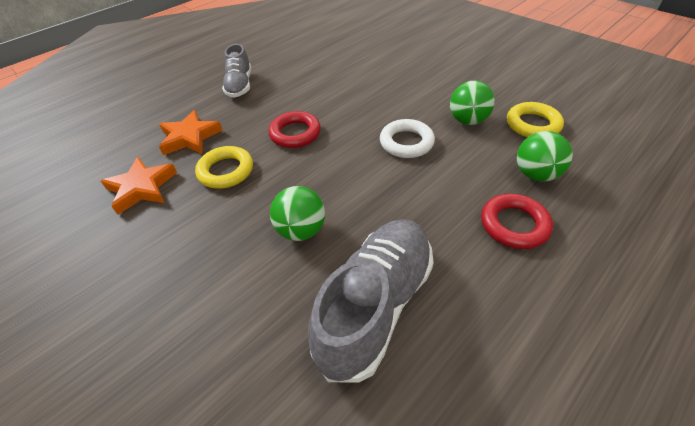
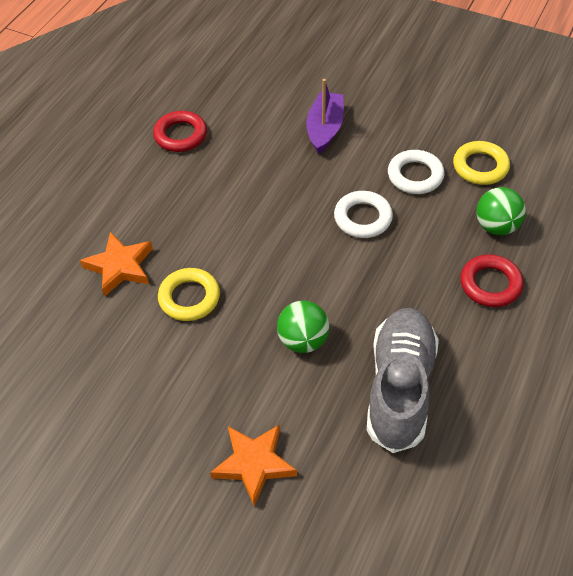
camera: 20 degrees left, 5 degrees up
(142, 188) = (109, 340): orange star -> orange star (254, 464)
(240, 85) = (133, 181): grey shoe -> none
(295, 133) = (239, 234): red ring -> red ring (180, 135)
(403, 77) = (325, 129): none -> purple boat
(467, 120) = (415, 176): green ball -> white ring

